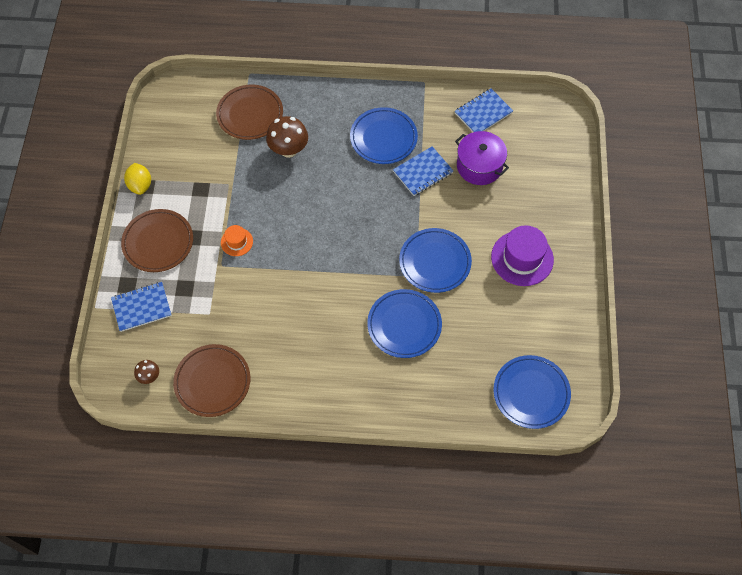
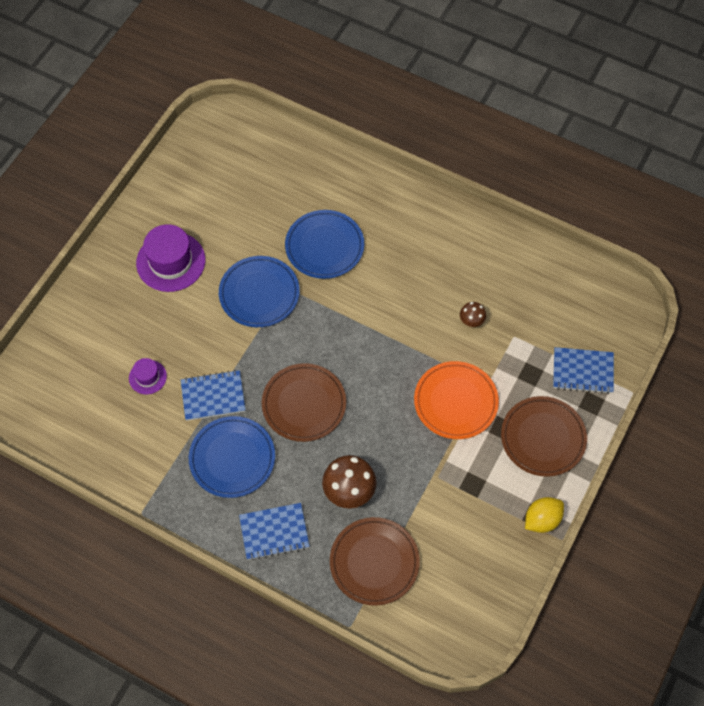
camera: 155 degrees left, 0 degrees up
(140, 185) = (542, 520): yellow lemon -> yellow lemon turned 45 degrees clockwise
(149, 376) = (595, 299): brown mushroom -> brown mushroom (471, 321)
(212, 382) = (534, 269): brown plate -> brown plate (304, 404)
(236, 242) = (455, 402): orange hat -> orange plate
(479, 166) = (147, 377): purple pot -> purple hat
(483, 113) = (100, 440): blue notebook -> blue notebook (274, 532)
(531, 393) = (244, 144): blue plate -> none

